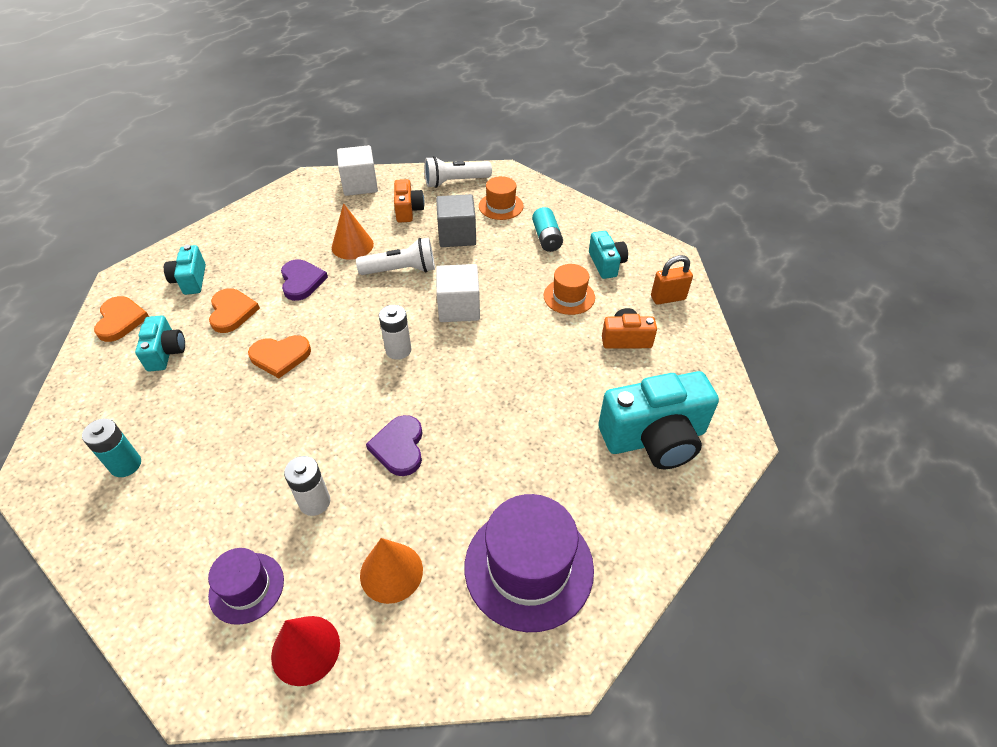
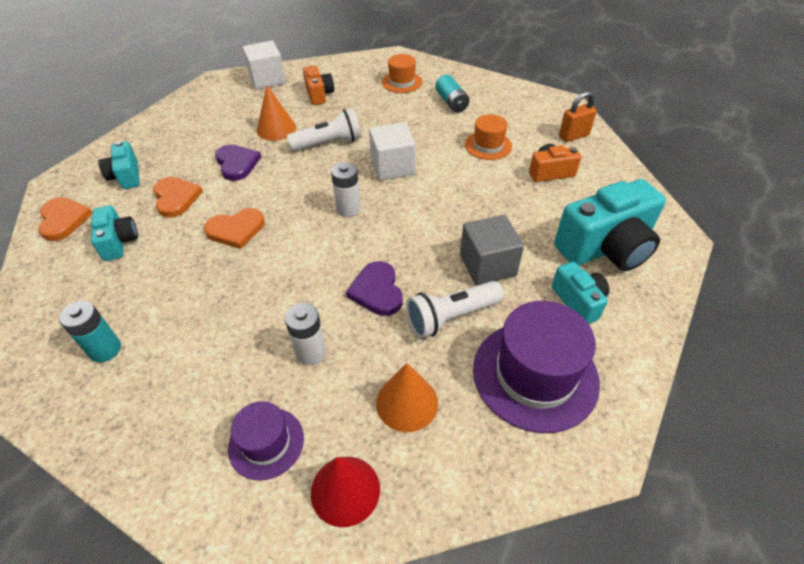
camera: 10 degrees left, 0 degrees up
(455, 182) = (354, 68): white flashlight -> white flashlight (451, 317)
(457, 235) = (370, 109): grey cube -> grey cube (487, 265)
(606, 264) = (511, 116): turquoise camera -> turquoise camera (578, 301)

